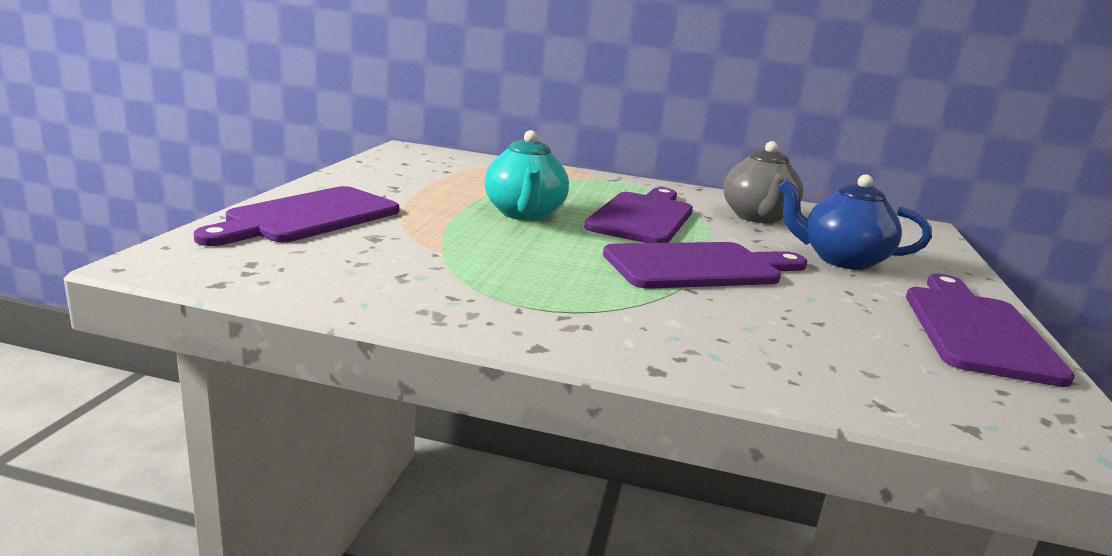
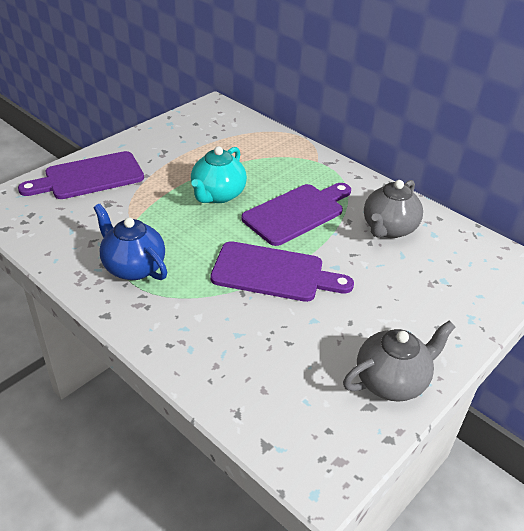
camera: 30 degrees right, 20 degrees up
(842, 260) = (391, 290): blue teapot -> blue teapot (133, 267)
(975, 330) = (391, 381): purple cutting board -> grey teapot

